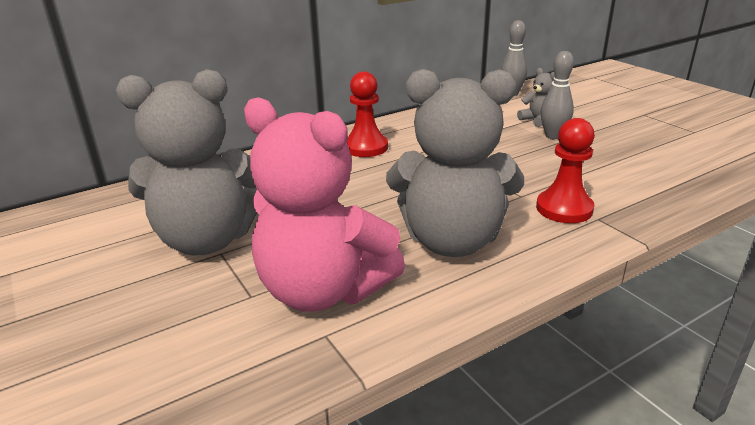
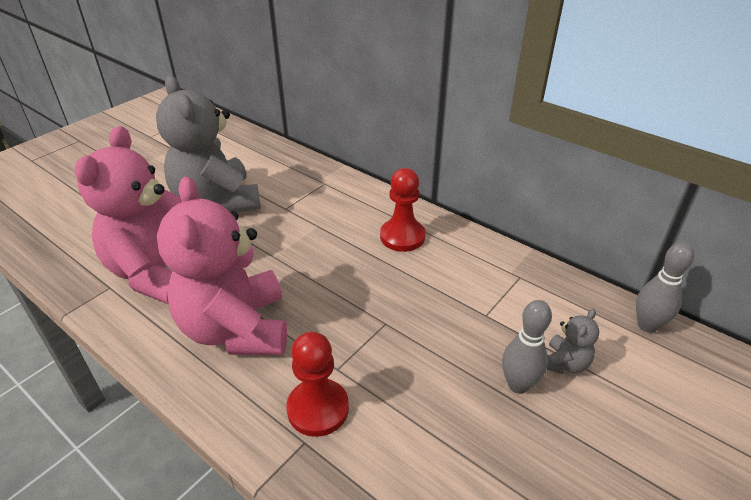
camera: 70 degrees right, 10 degrees up
(452, 241) = (236, 329): grey teddy bear -> pink teddy bear

